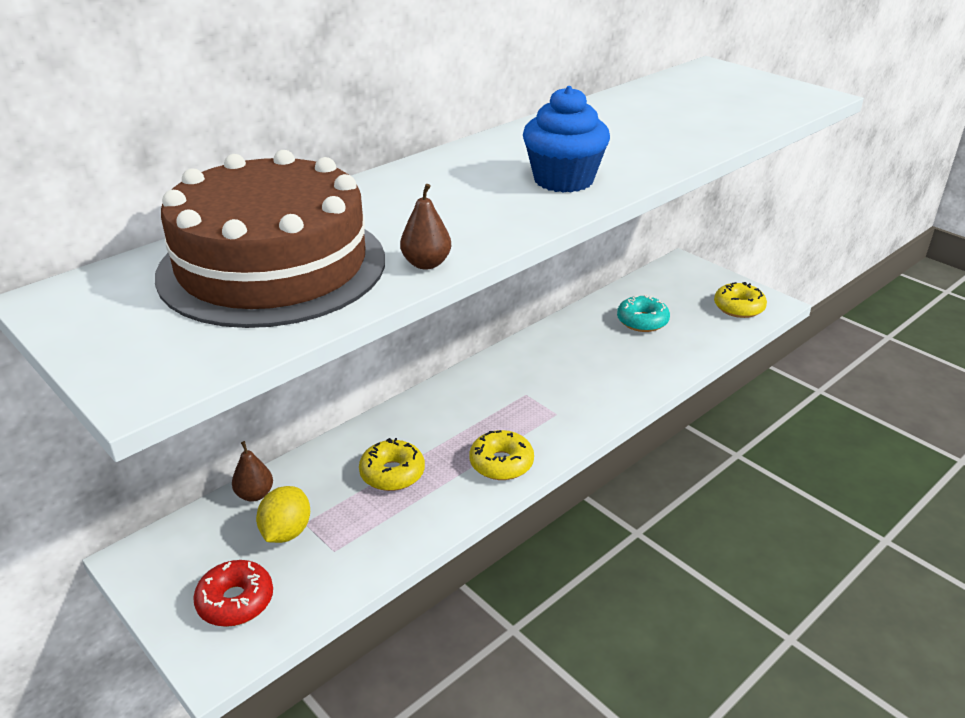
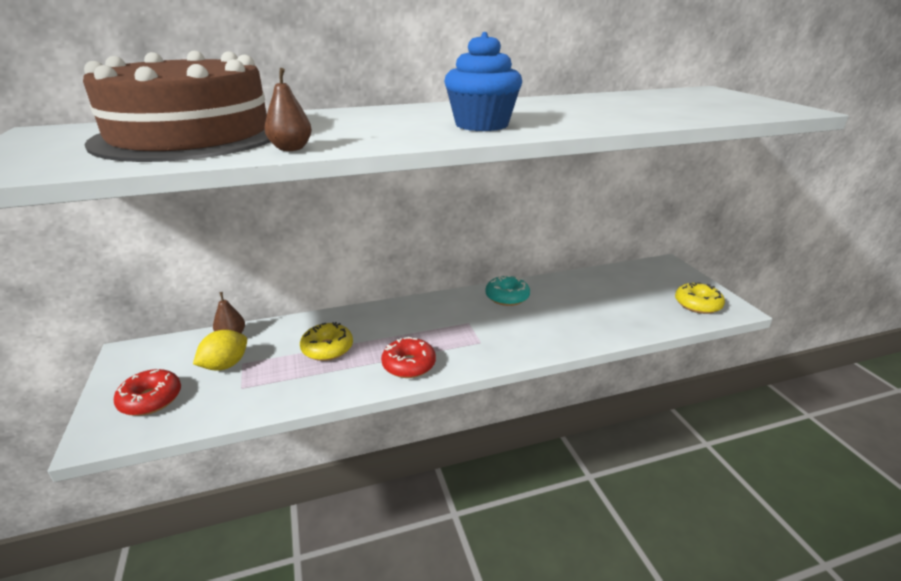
camera: 25 degrees right, 5 degrees down
(501, 463) = (409, 365): yellow donut -> red donut
(642, 321) = (603, 295): turquoise donut -> turquoise donut (507, 297)

